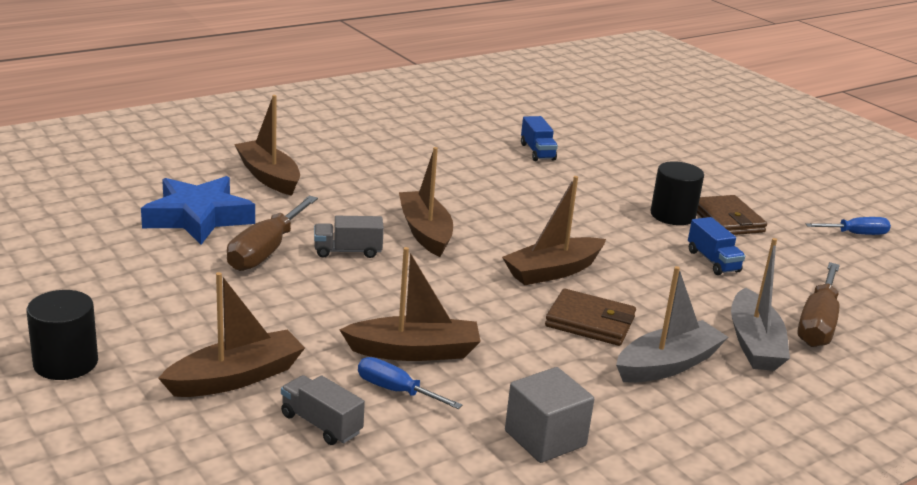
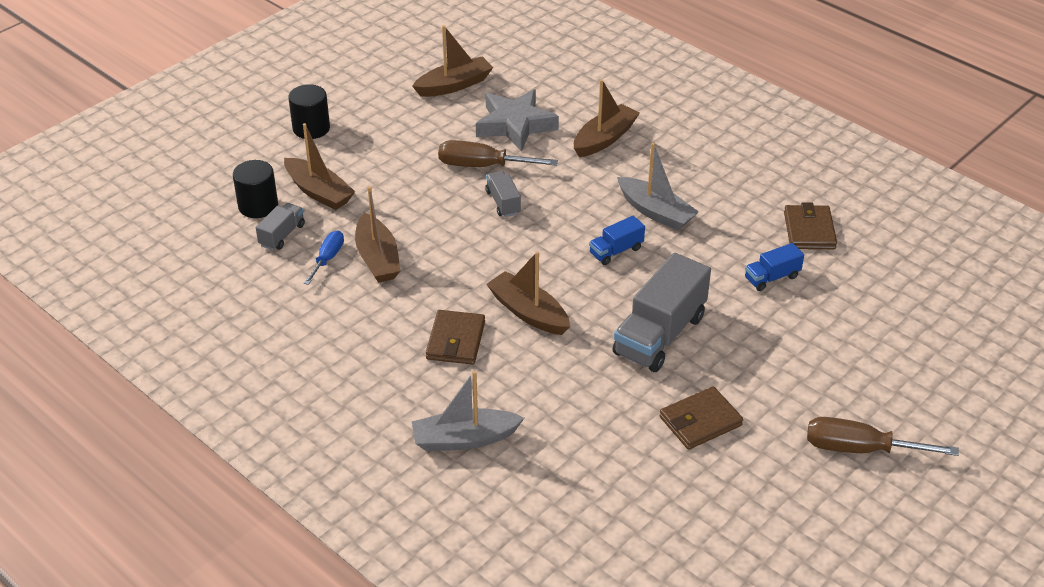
camera: 80 degrees right, 15 degrees up
(198, 217) = (515, 125): blue star -> grey star
(425, 232) = (557, 235): brown boat -> brown boat (454, 85)
(477, 124) = (809, 230): none -> brown wallet
(545, 438) = (296, 331): grey cube -> none
(605, 213) = (660, 335): none -> grey truck
(668, 365) = (410, 388): grey boat -> grey boat (655, 212)
(672, 215) = (685, 381): black cylinder -> black cylinder (258, 206)
(713, 261) = (602, 412): blue truck -> blue truck (616, 251)
(817, 324) = (517, 483): brown screwdriver -> brown screwdriver (859, 449)
(855, 234) = (730, 525): blue screwdriver -> none

